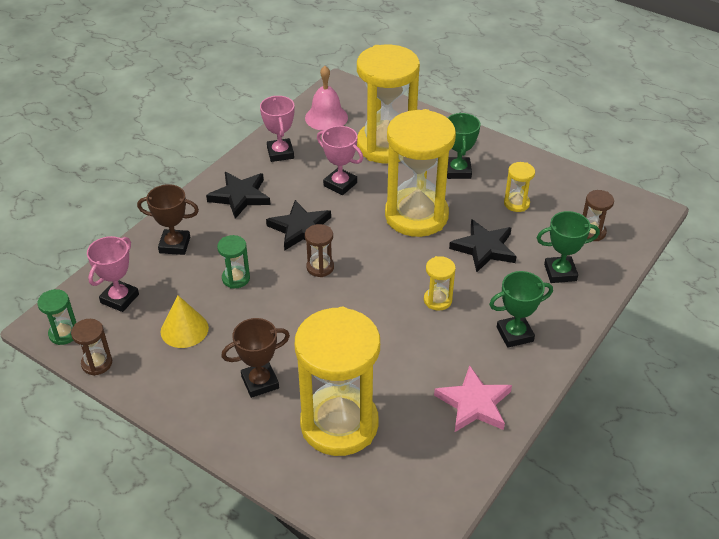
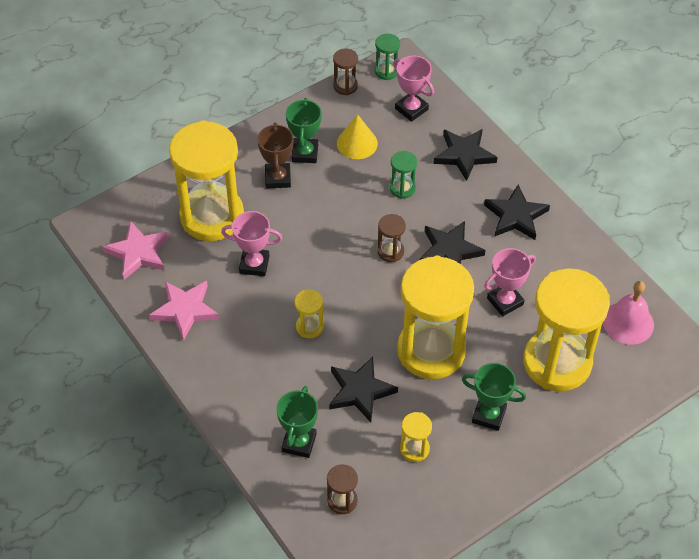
camera: 110 degrees right, 10 degrees up
(174, 245) = (464, 155): brown trophy -> black star
(280, 153) = (575, 264): pink trophy -> pink trophy (254, 264)
(423, 476) = (138, 253): none -> pink star
(514, 334) = (242, 370): green trophy -> green trophy (305, 153)

